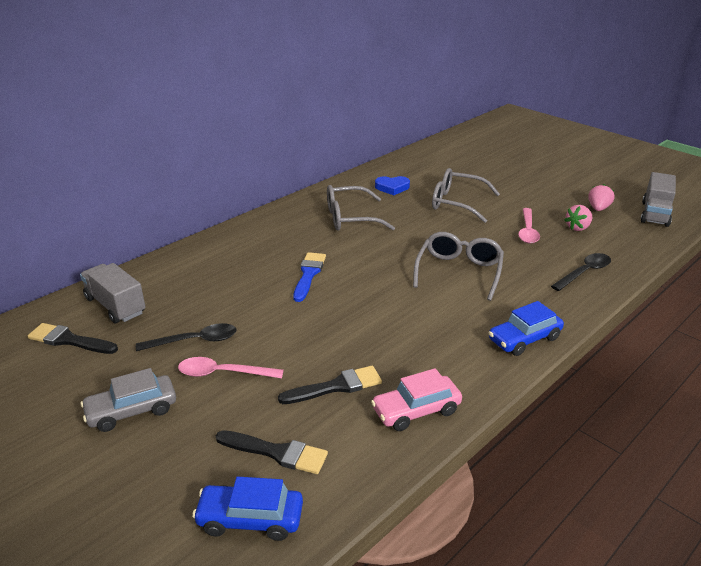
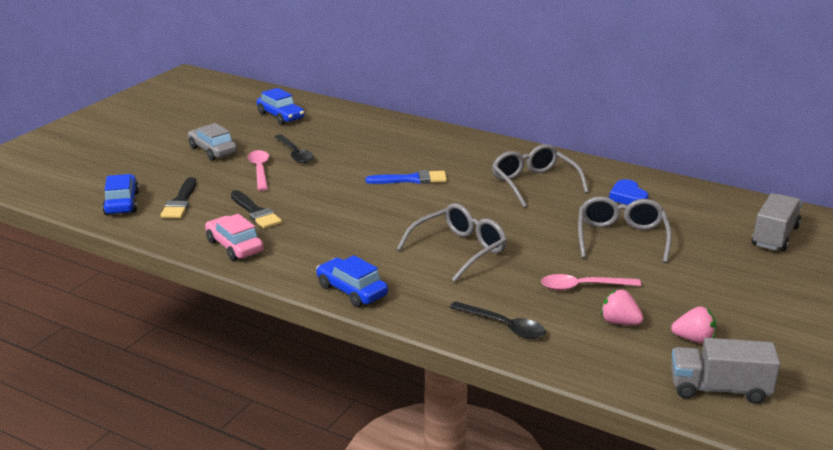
camera: 75 degrees right, 5 degrees down
(69, 340) = (281, 116): black brush -> blue car
(115, 306) = (328, 120): grey truck -> grey truck (775, 236)
(459, 271) = (459, 250): grey glasses -> grey glasses turned 45 degrees counterclockwise

